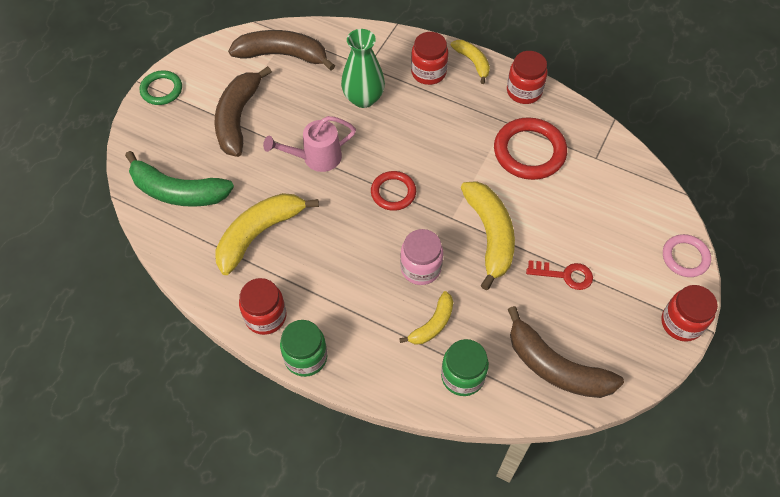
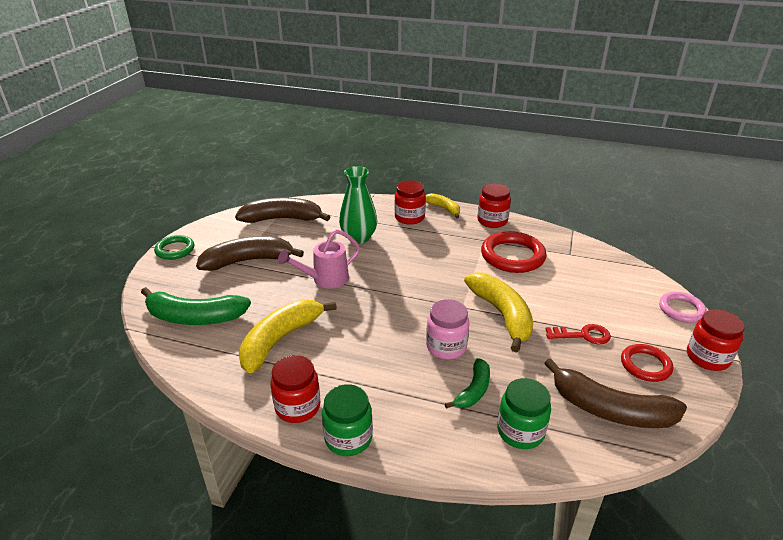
camera: 10 degrees left, 25 degrees down
(238, 118) = (248, 261): brown banana -> brown banana turned 75 degrees clockwise
(393, 192) = (403, 295): red ring -> red ring (645, 365)
(432, 324) = (473, 390): yellow banana -> green banana

